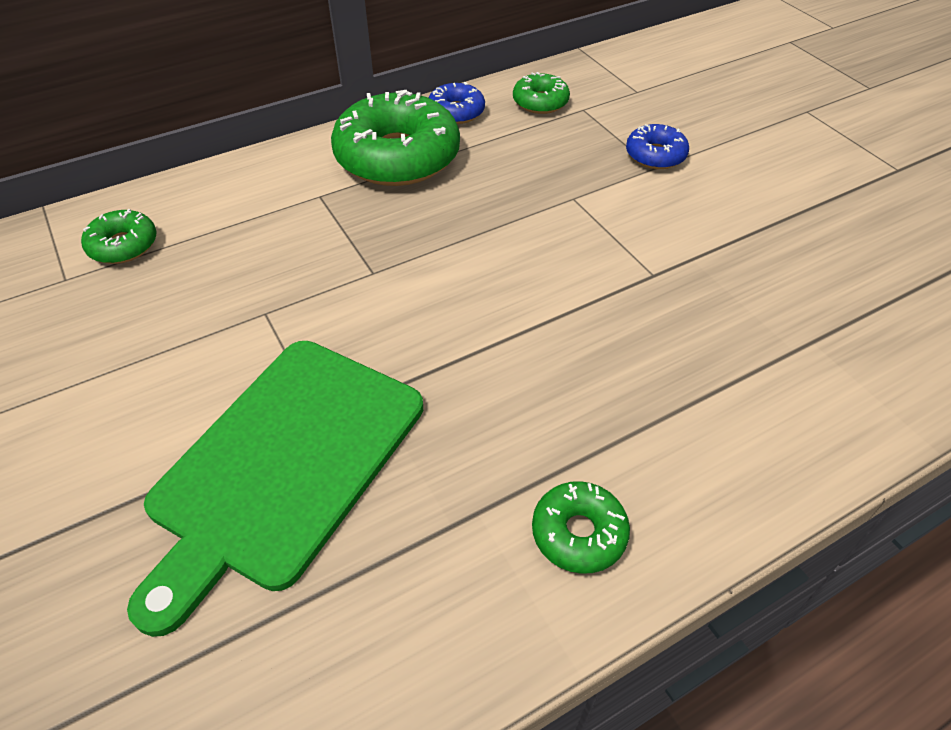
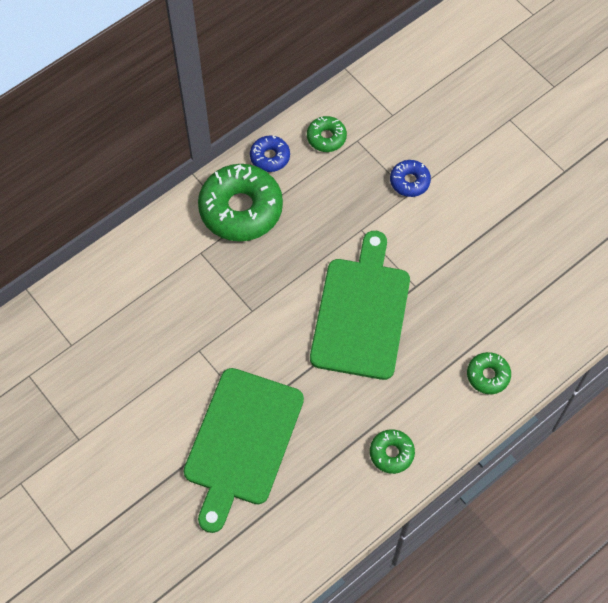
camera: 10 degrees left, 15 degrees up
(123, 245) = (94, 314): green donut -> green donut (488, 375)
(556, 298) = (361, 313): none -> green cutting board

